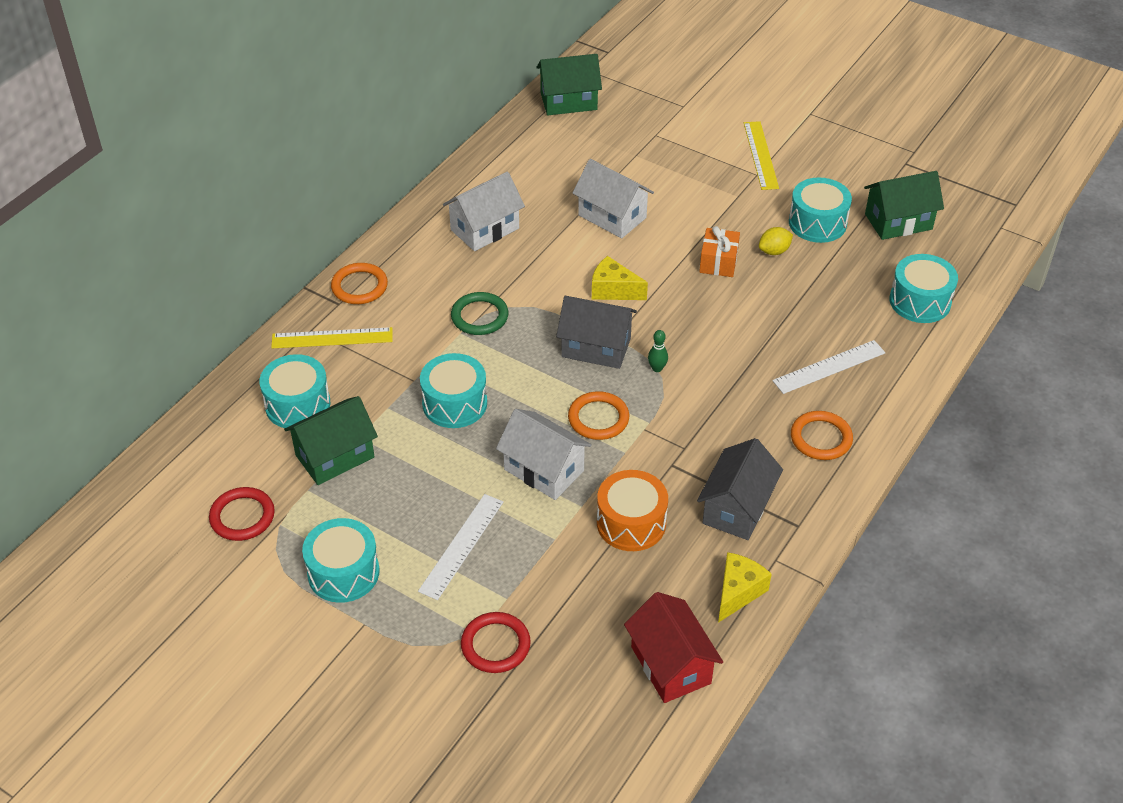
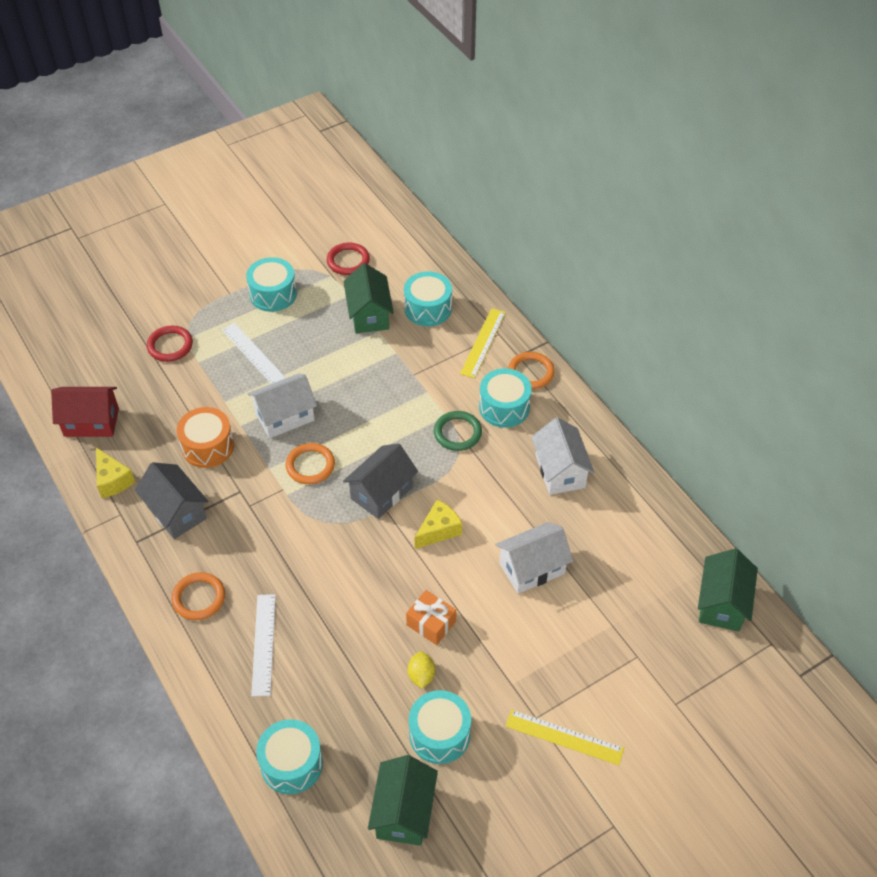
camera: 115 degrees right, 5 degrees up
(454, 403) = (377, 389): turquoise drum -> turquoise drum (504, 407)
(657, 368) = (336, 523): green bowling pin -> none

